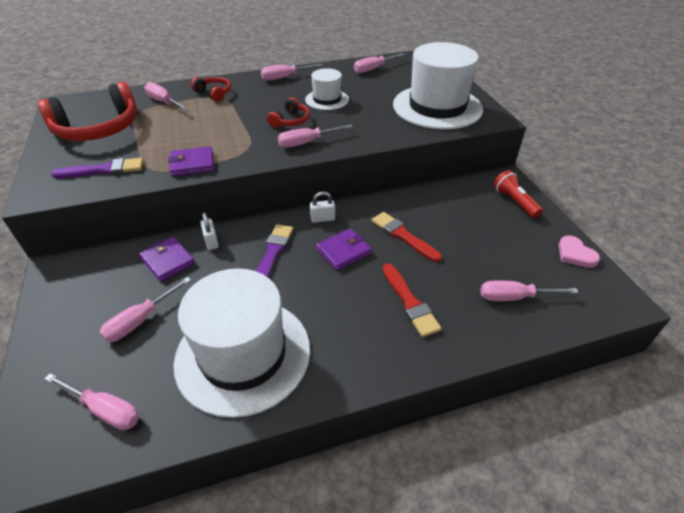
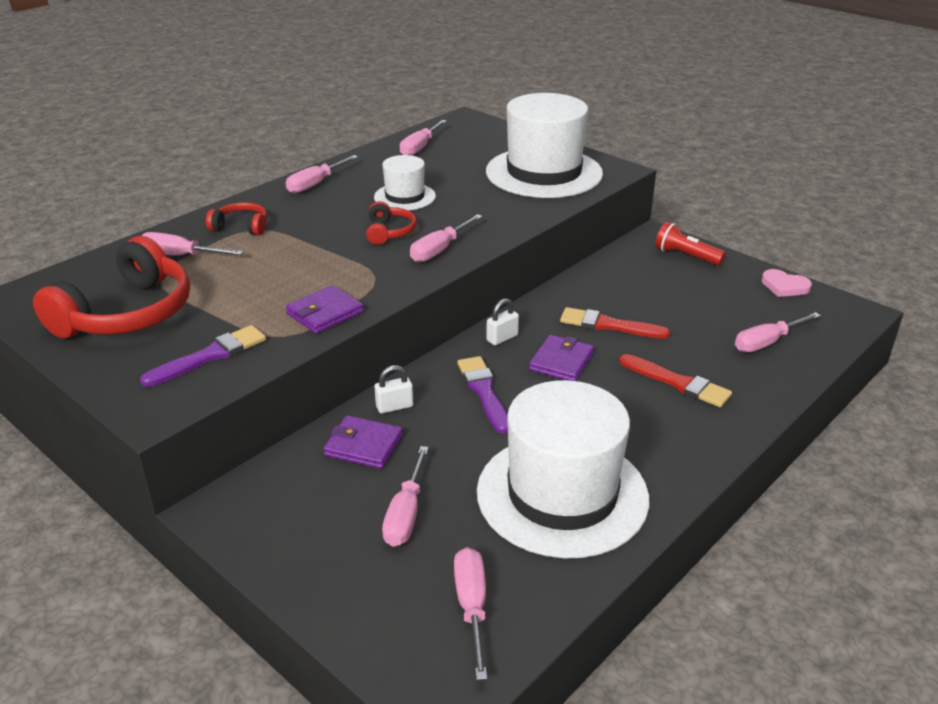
camera: 30 degrees left, 10 degrees down
(105, 410) = (471, 606): pink screwdriver -> pink screwdriver turned 90 degrees counterclockwise
(211, 241) = (394, 406): white padlock -> white padlock turned 60 degrees counterclockwise

